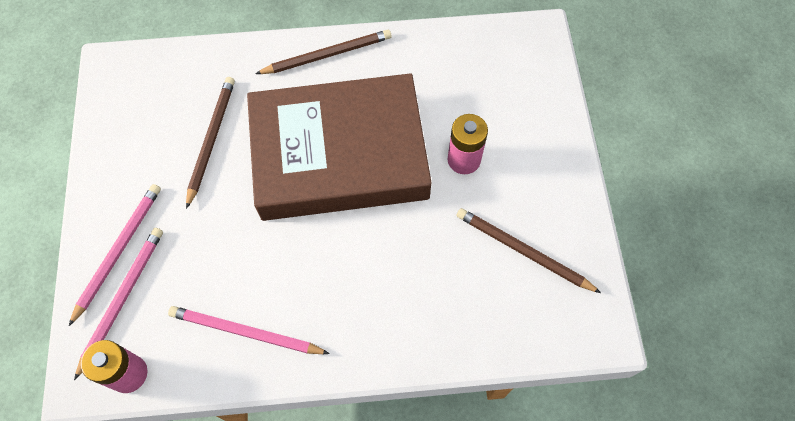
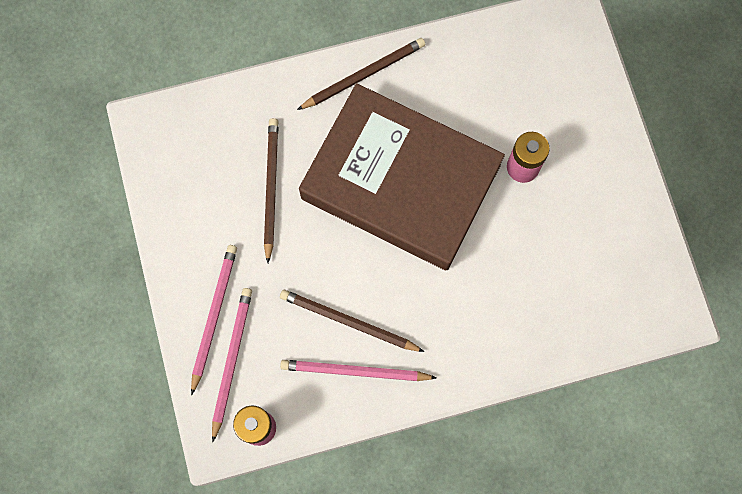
camera: 10 degrees left, 10 degrees up
(339, 154) = (400, 182): brown book -> brown book turned 45 degrees clockwise
(523, 251) = (594, 250): brown pencil -> brown pencil (348, 322)

